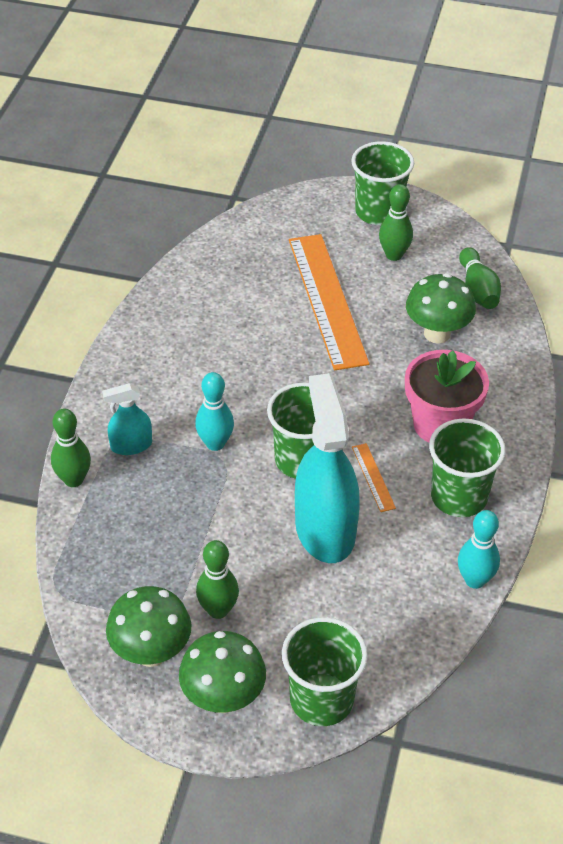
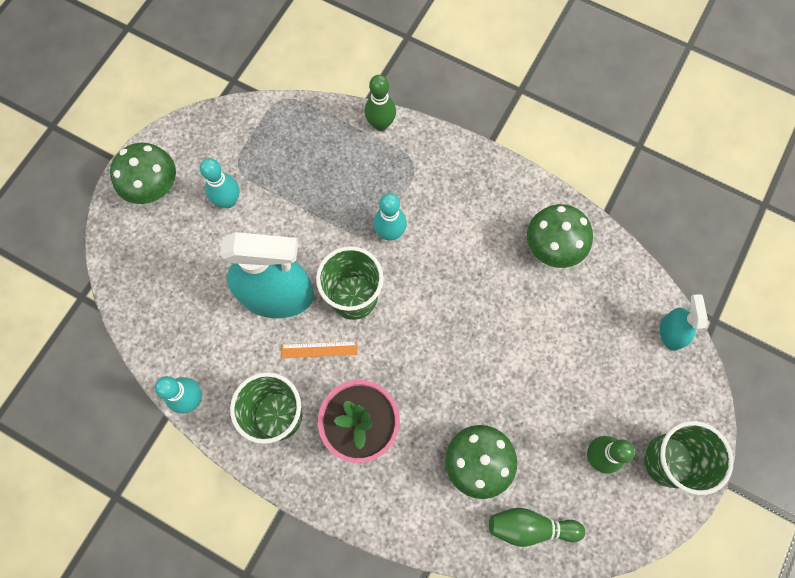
camera: 105 degrees right, 25 degrees up
(131, 445) = (405, 170): turquoise spray bottle -> turquoise spray bottle (671, 332)
(151, 652) = (208, 150): green mushroom -> green mushroom (552, 248)
(218, 610) = (228, 201): green bowling pin -> turquoise bowling pin
(321, 699) = (129, 253): green cup -> none
(327, 300) = (544, 371): orange ruler -> none

